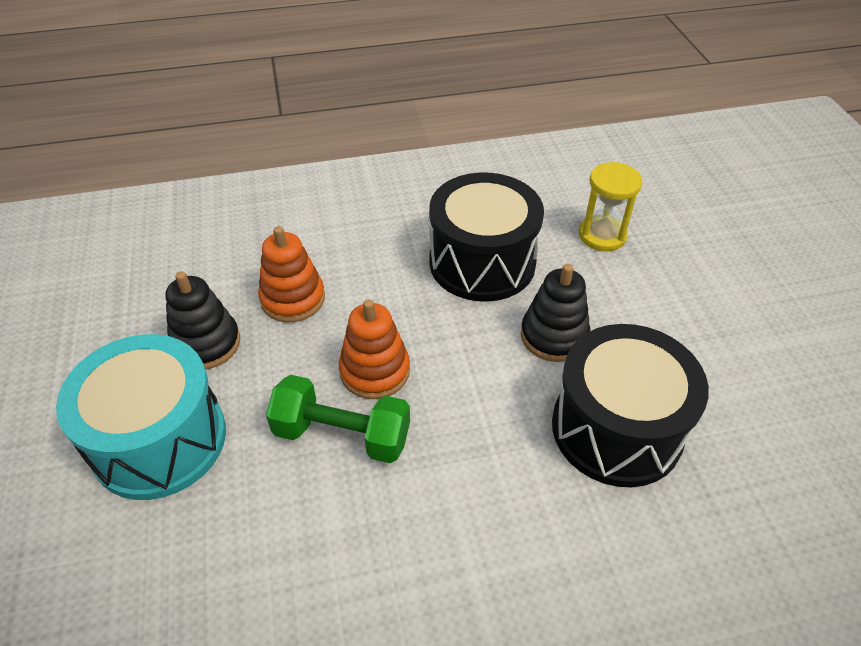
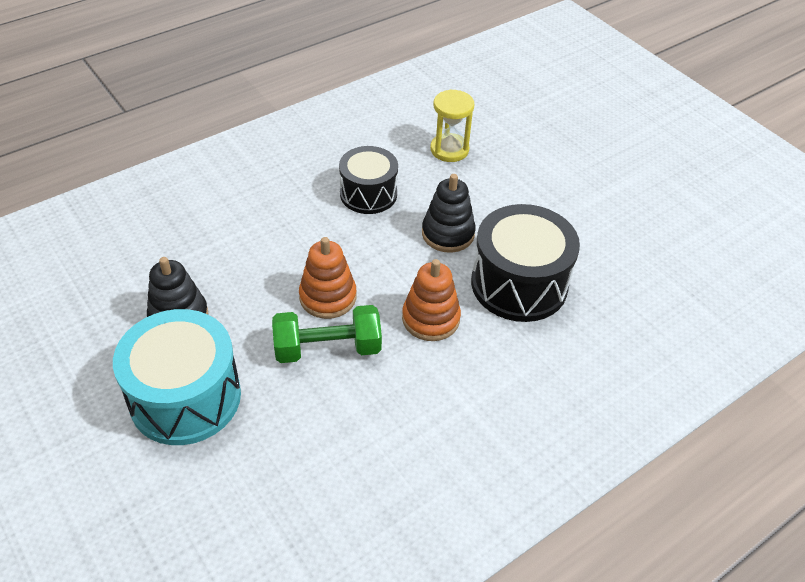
camera: 25 degrees left, 0 degrees up
(293, 299) = (231, 263): orange stacking toy -> orange stacking toy (430, 319)
(482, 262) = (368, 194): black drum -> black drum, size x0.65

